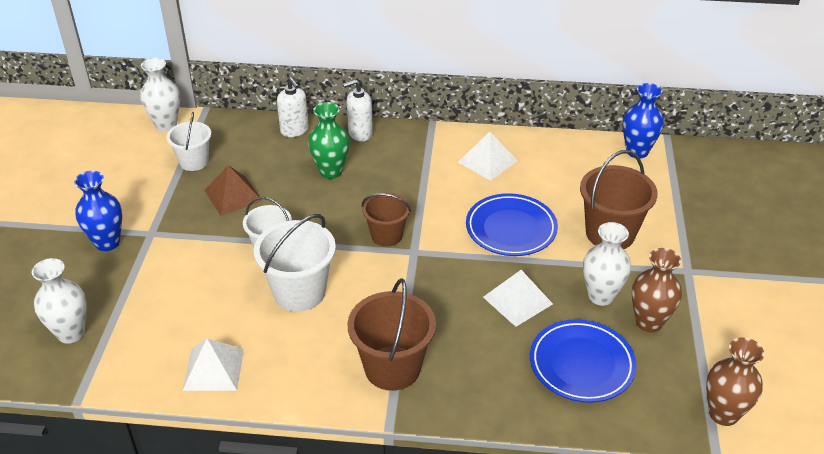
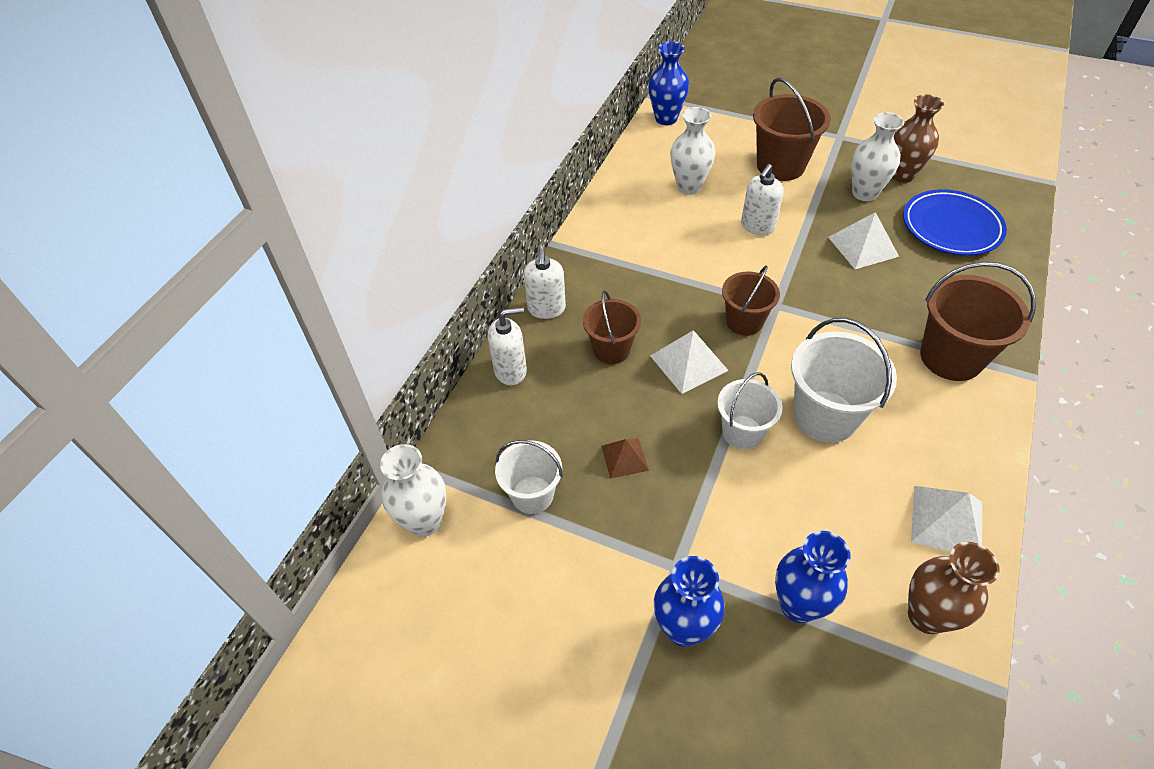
camera: 70 degrees left, 10 degrees up
(71, 333) = (870, 692): white vase -> white vase (689, 187)
(130, 293) = (798, 605): none -> blue vase
(233, 195) = (624, 458): brown pyramid -> brown pyramid, size x0.64
(330, 171) = (611, 349): green vase -> brown bucket
(487, 161) = (643, 217): white pyramid -> white pyramid (689, 363)
(511, 229) = (757, 226): blue plate -> white soap dispenser
(723, 414) = (1008, 166): brown vase -> brown vase (926, 616)

